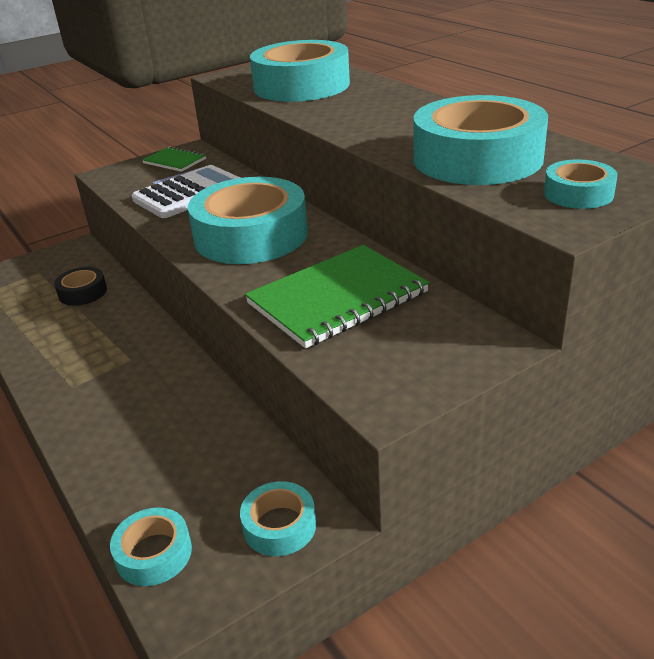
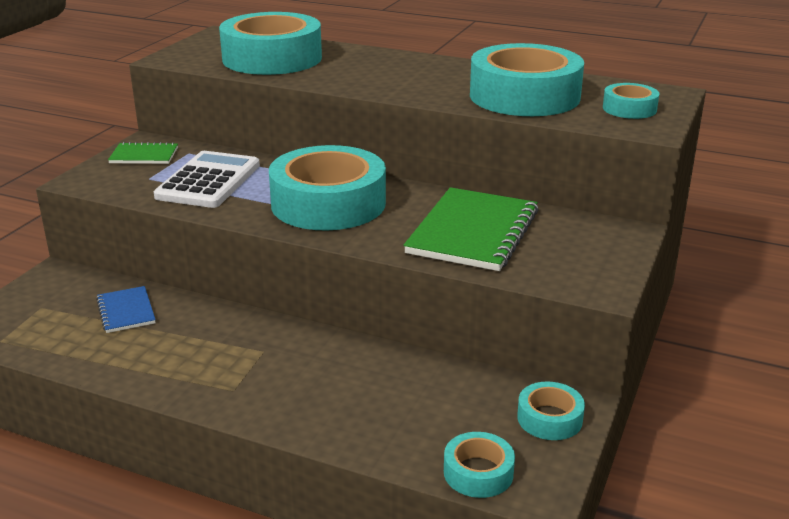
camera: 35 degrees left, 5 degrees down
(82, 292) = (126, 311): black tape -> blue notebook

